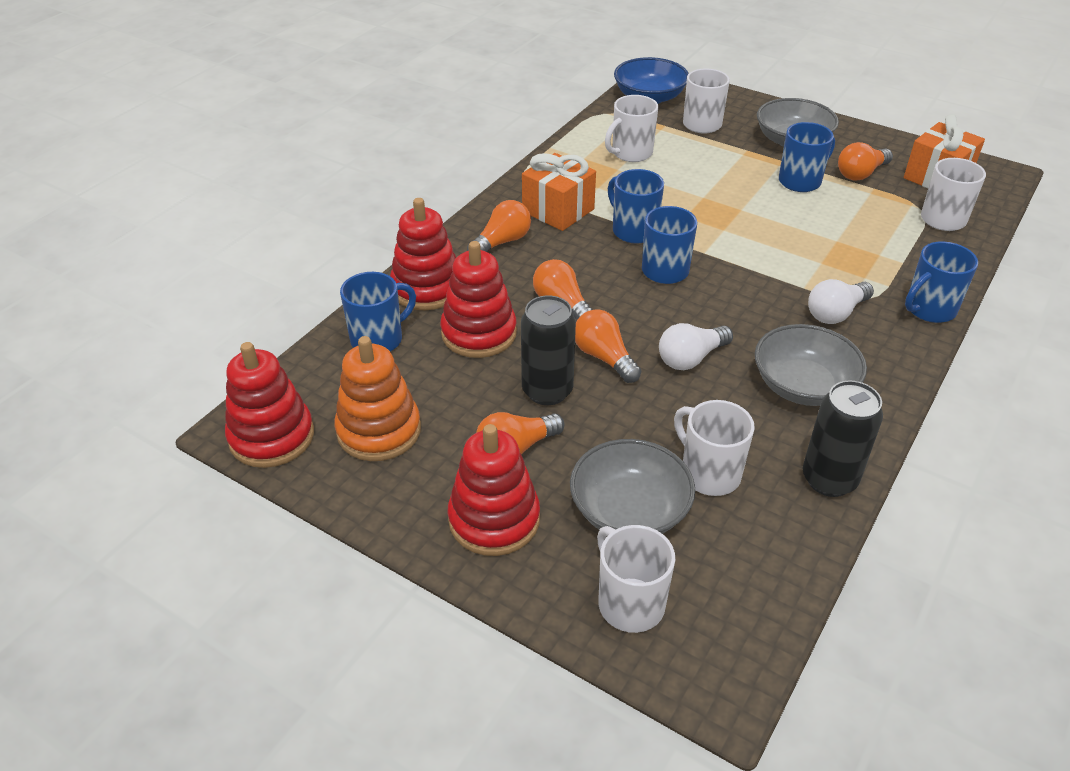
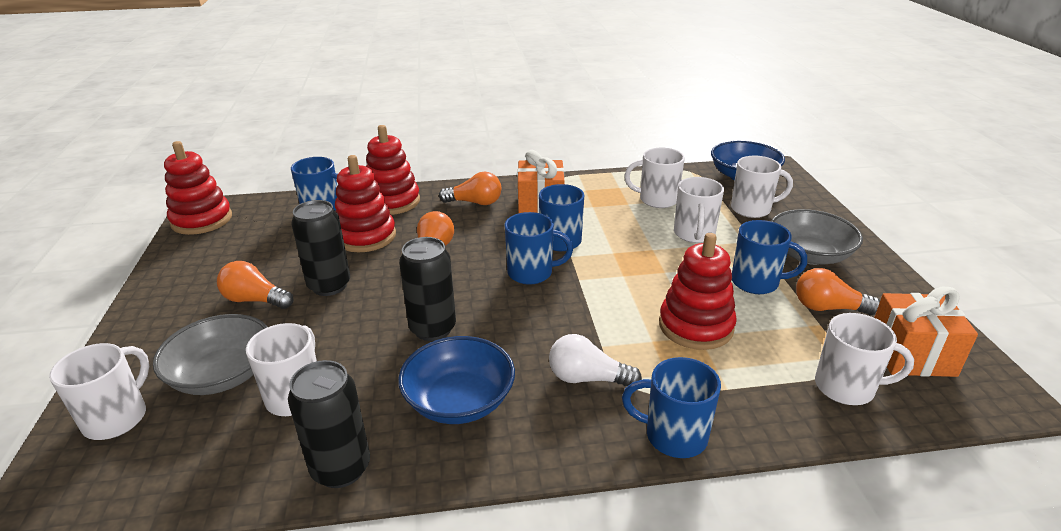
camera: 50 degrees right, 10 degrees down
(379, 431) = (234, 247): orange stacking toy -> none
(494, 519) = (175, 322): red stacking toy -> red stacking toy (696, 326)
(604, 357) = (391, 292): orange light bulb -> none
(691, 358) = (433, 329): white light bulb -> black can
(706, 168) = (694, 234): none -> white mug
(803, 386) = (459, 401): grey bowl -> blue bowl

